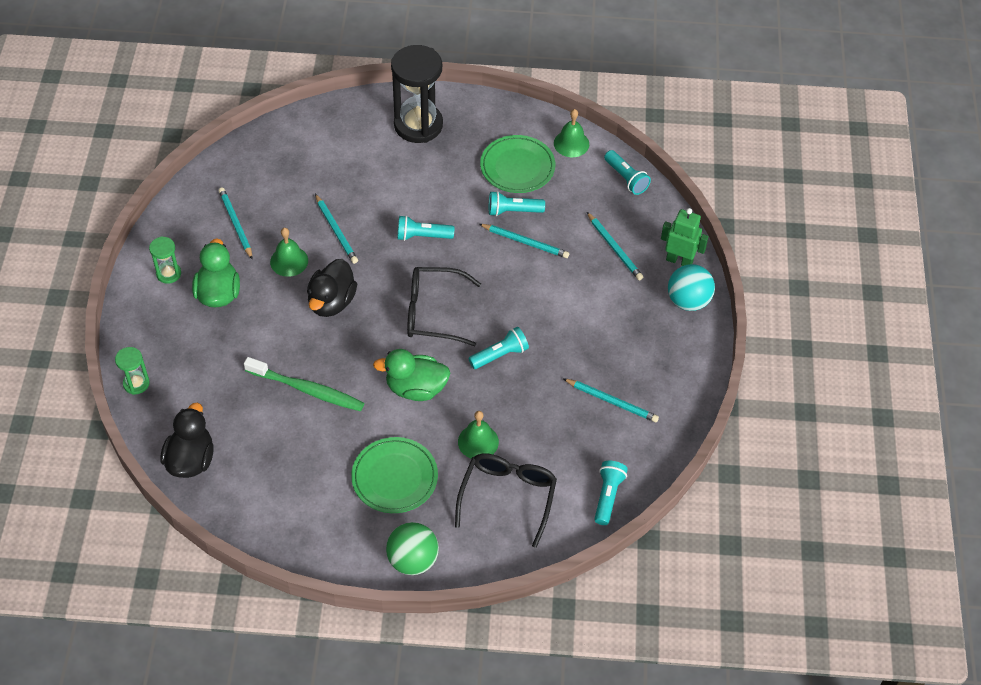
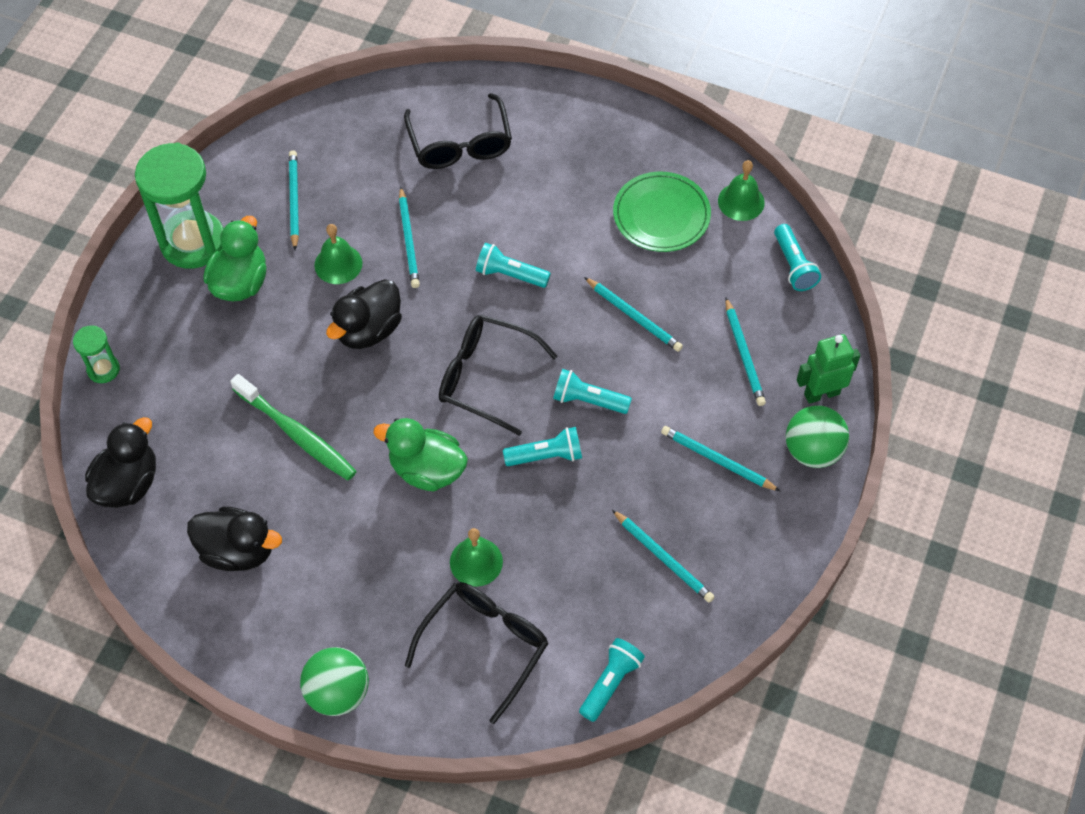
camera: 20 degrees right, 5 degrees up
(168, 274) = (193, 242): green hourglass -> green hourglass, size x2.11
(296, 484) = (238, 551): none -> black duck
(347, 153) = (460, 144): none -> black glasses
(394, 477) = (357, 578): green plate -> none
(418, 125) = (559, 130): black hourglass -> none
(513, 211) = (634, 271): turquoise flashlight -> turquoise flashlight (588, 400)
(624, 325) = (717, 460): none -> turquoise pencil
(679, 260) = (821, 393): green robot -> green robot turned 60 degrees counterclockwise
(688, 301) = (812, 451): turquoise ball -> green ball

